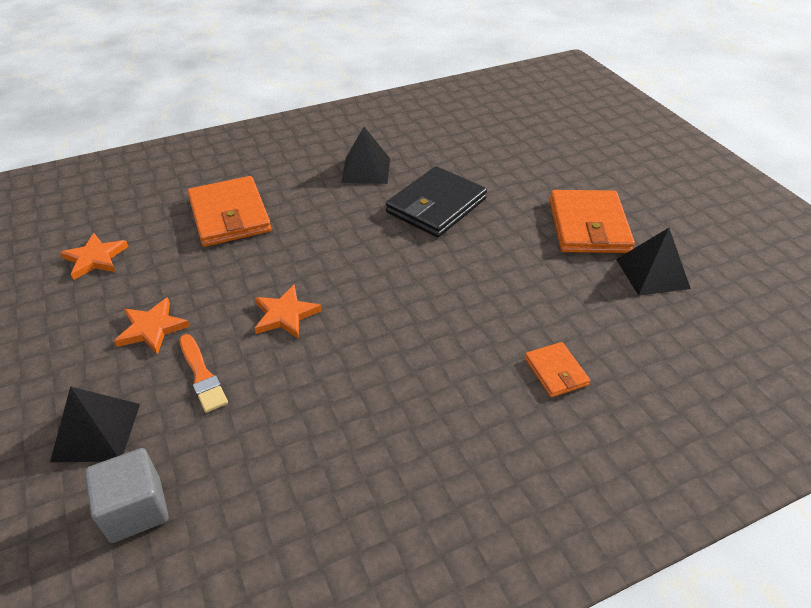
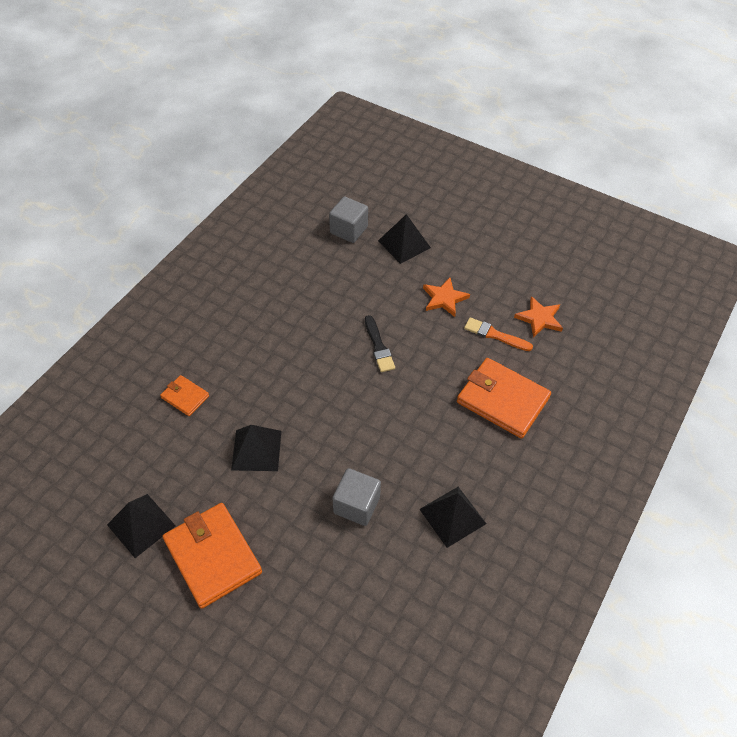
camera: 145 degrees right, 10 degrees up
(202, 375) = (386, 290): orange brush -> orange brush (495, 335)
(285, 315) = (378, 346): orange star -> black brush
(436, 206) = (356, 505): black wallet -> grey cube
(500, 281) = (256, 450): none -> black pyramid

